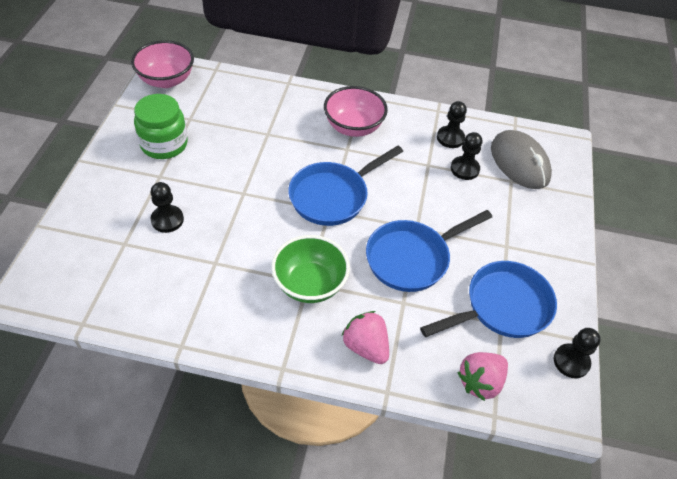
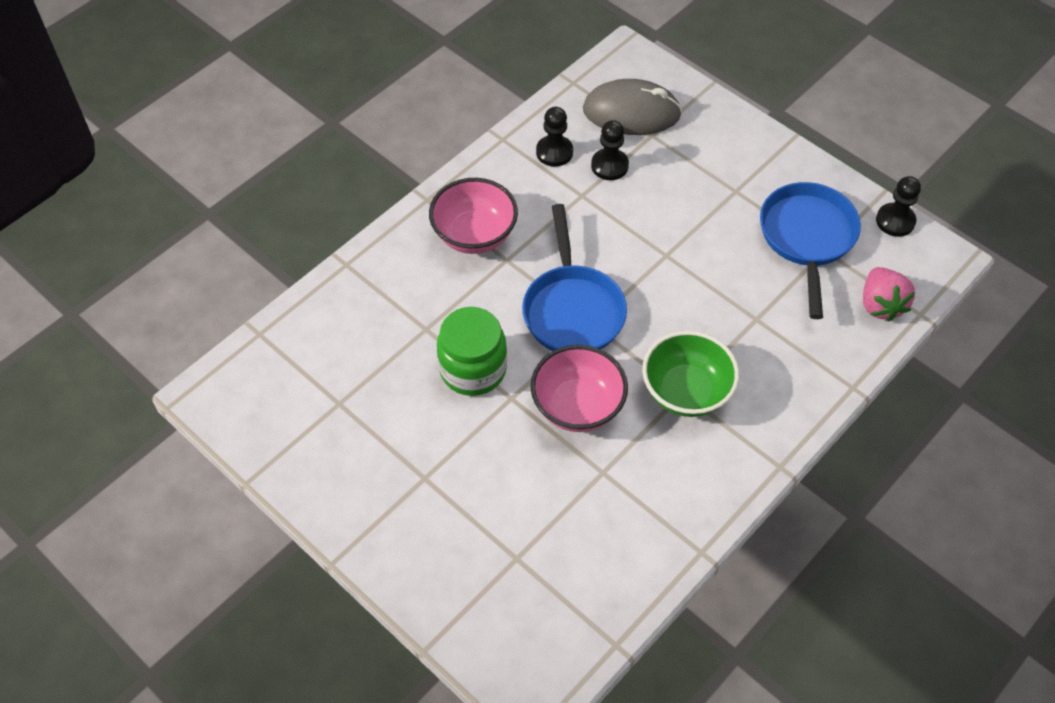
camera: 55 degrees left, 5 degrees up
(164, 144) = (369, 451): green jar -> green jar (473, 369)
(166, 80) = (240, 400): pink bowl -> pink bowl (577, 406)
(167, 220) = (506, 496): black pawn -> none
(366, 346) = (792, 379): pink strawberry -> none
(412, 258) = (704, 281): blue pan -> none

